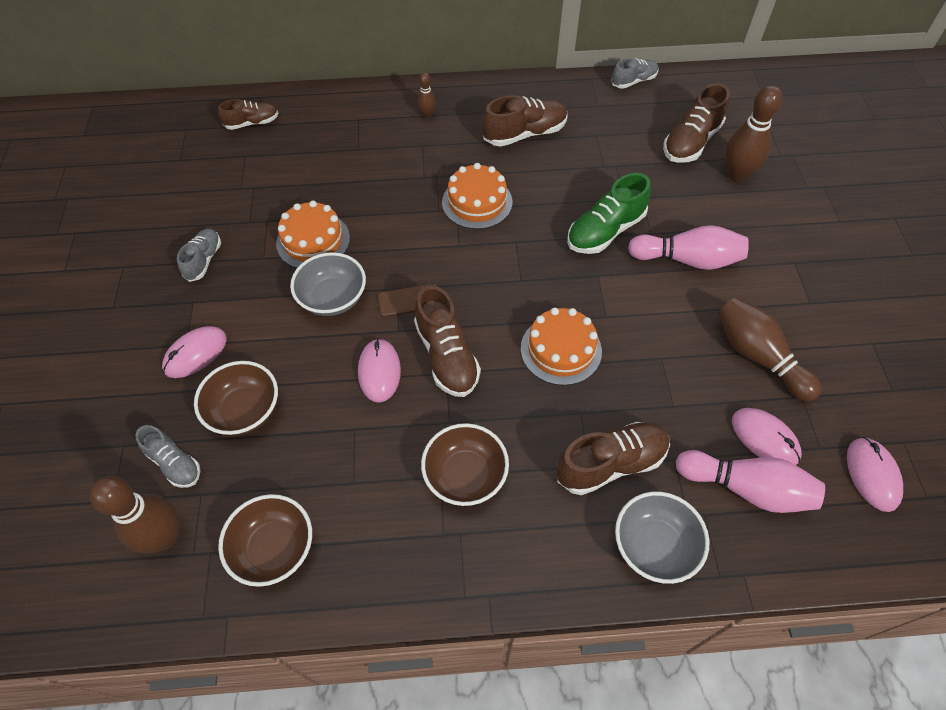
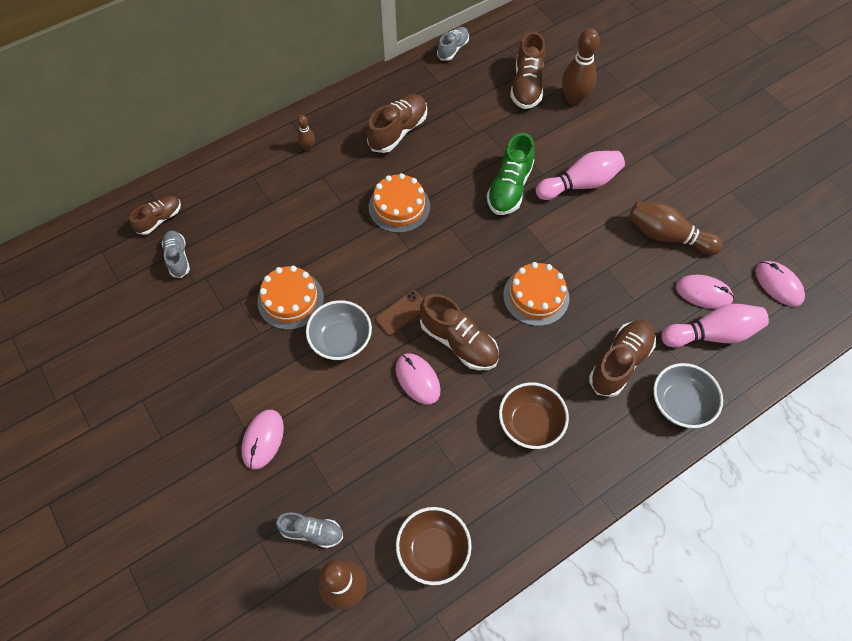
camera: 30 degrees left, 5 degrees up
(204, 260) = (210, 360): grey shoe -> grey shoe (178, 258)
(245, 410) = (336, 462): brown bowl -> none

